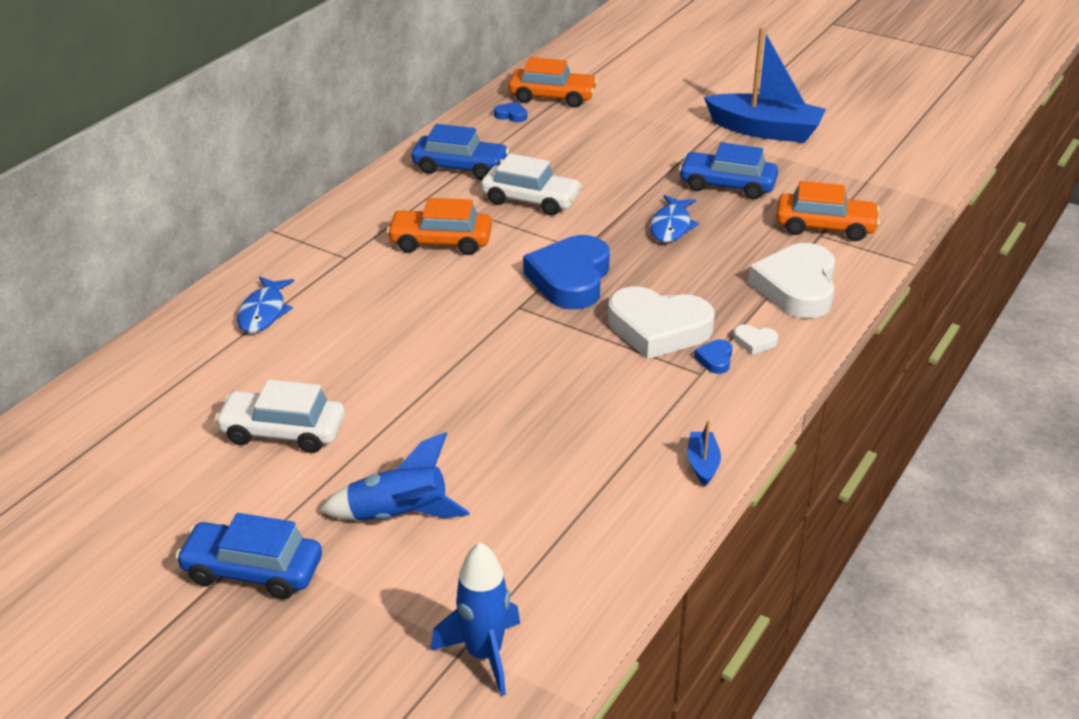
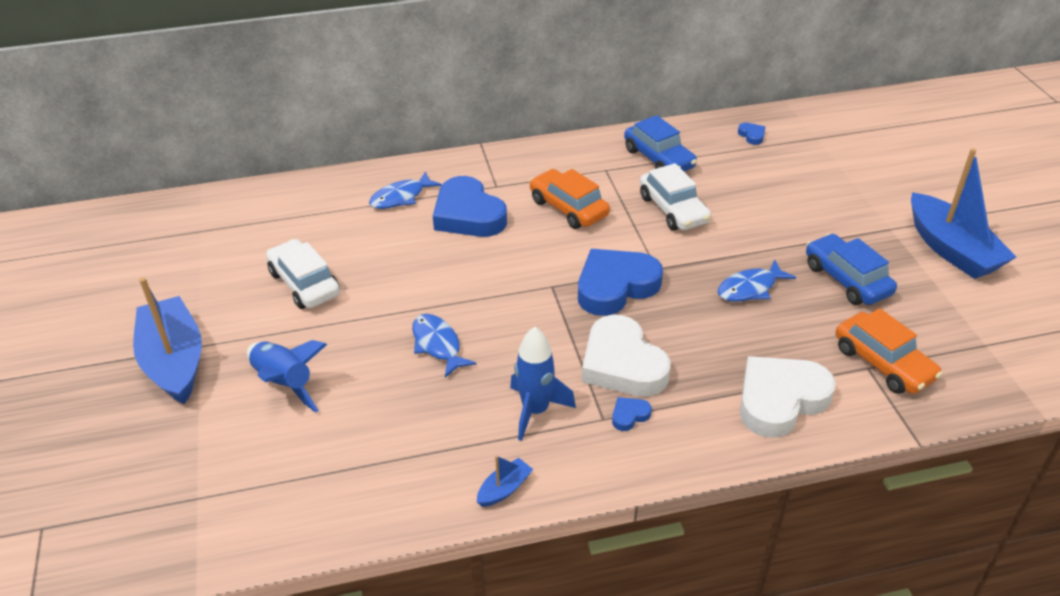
camera: 45 degrees right, 5 degrees up
(252, 571) = (174, 361): blue car -> blue boat
(356, 293) = (468, 215): none -> blue heart
(484, 654) = (199, 512): blue rocket -> blue rocket (535, 411)
(491, 403) = (438, 345): none -> blue fish
(552, 97) = (804, 135): orange car -> none
(754, 342) = (679, 422): white heart -> none

